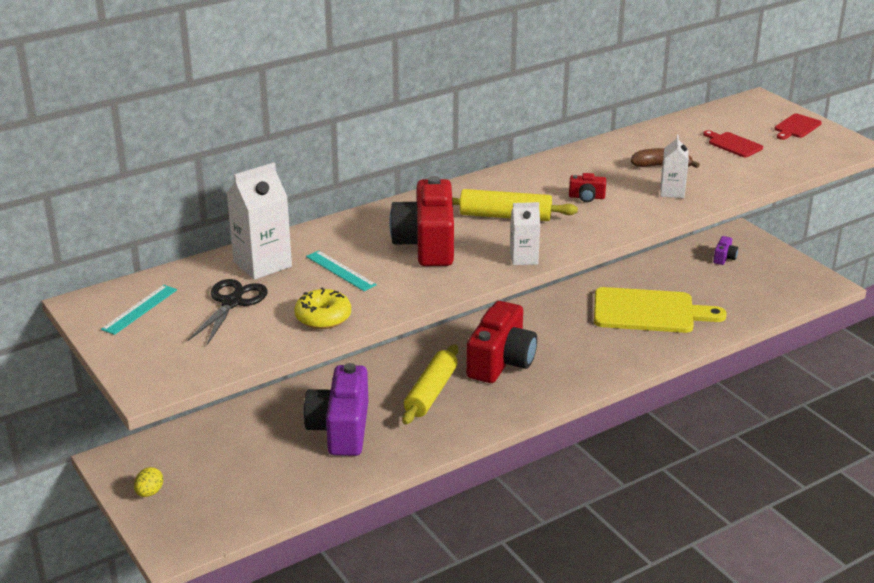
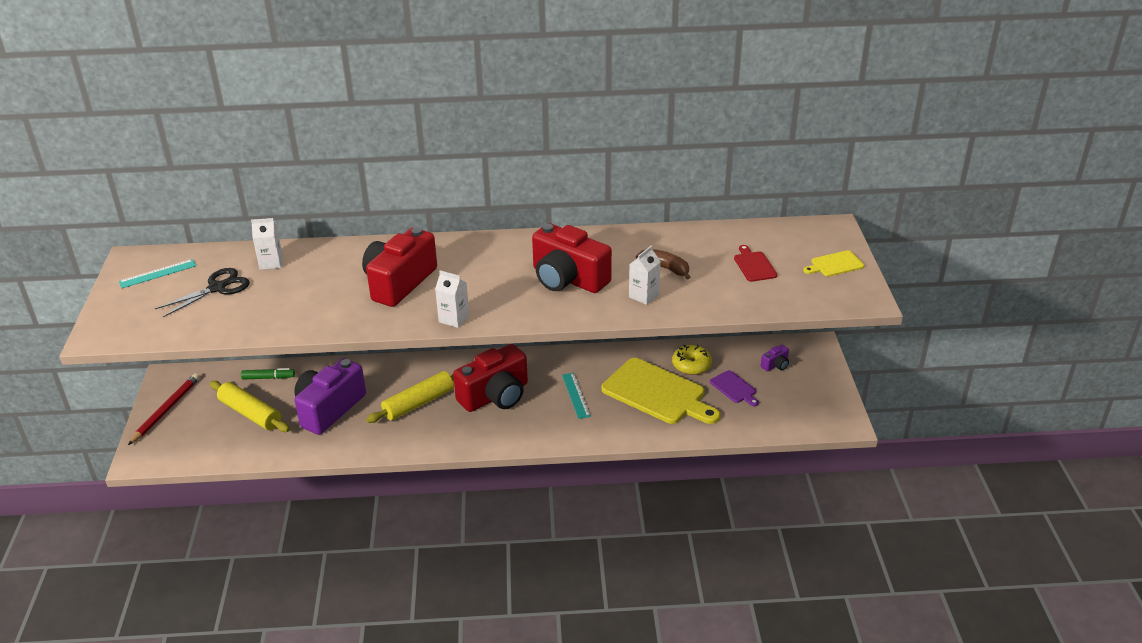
camera: 30 degrees right, 5 degrees up
(149, 492) = (166, 410): yellow egg -> red pencil
(237, 422) = (268, 378): none -> green marker
(262, 264) = (271, 263): white carton -> white carton, size x0.59
(323, 317) = (259, 321): yellow donut -> yellow donut (691, 365)
(340, 270) = (315, 286): turquoise ruler -> turquoise ruler (576, 395)
(505, 216) = (484, 276): yellow rolling pin -> yellow rolling pin (250, 413)
(586, 197) = (568, 279): red camera -> red camera, size x2.42
(710, 286) = (734, 388): none -> purple cutting board
(796, 127) = (835, 264): red cutting board -> yellow cutting board

